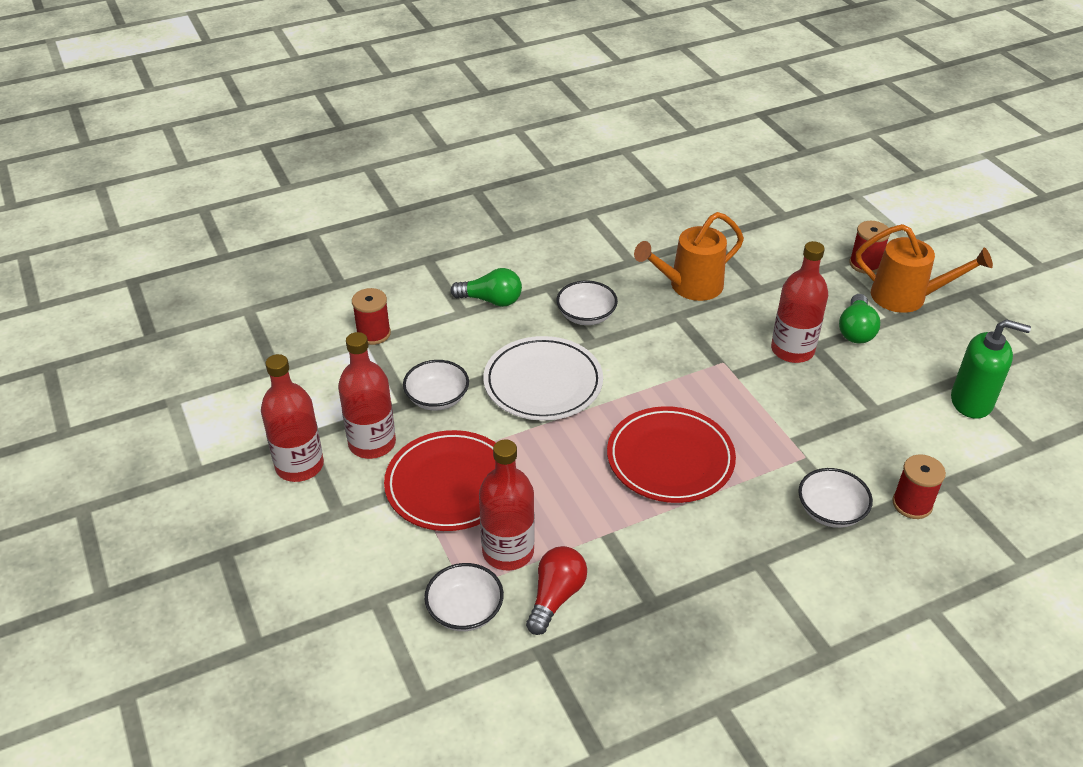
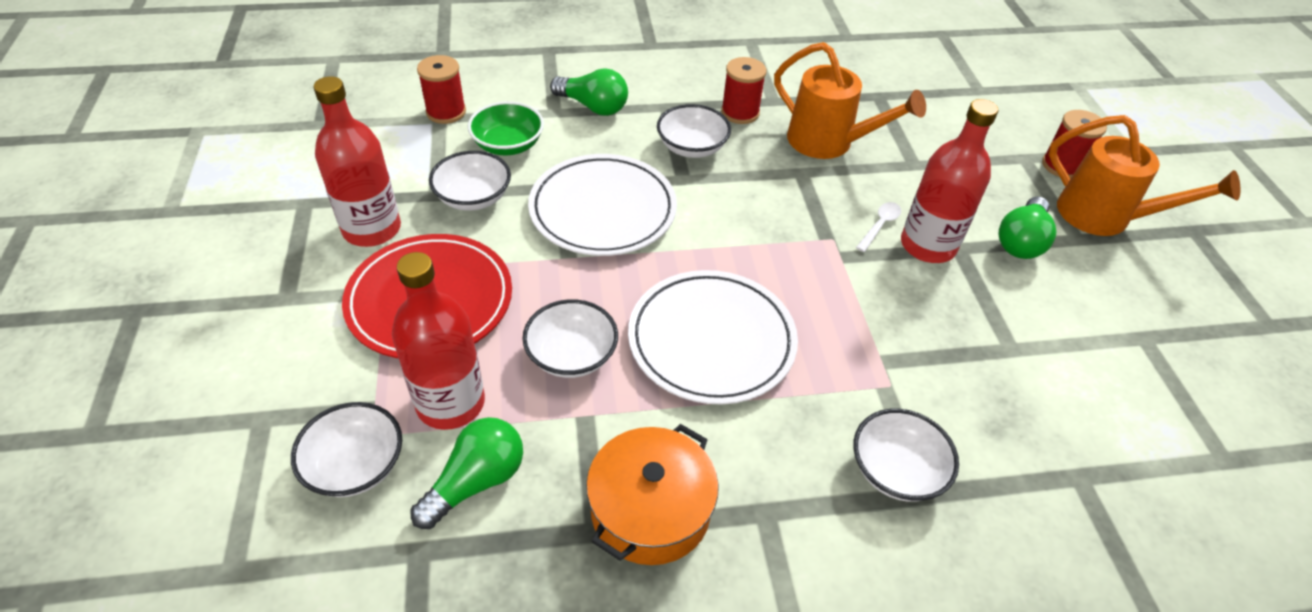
camera: 15 degrees right, 5 degrees up
(299, 466) = (278, 233): red bottle -> none
(440, 349) = (508, 145): none -> green bowl
(555, 597) = (476, 481): red light bulb -> green light bulb
(576, 495) = (571, 355): none -> white bowl
(670, 459) = (711, 340): red plate -> white plate
(682, 581) = (650, 510): none -> orange pot
(689, 286) = (829, 143): orange watering can -> orange watering can turned 135 degrees counterclockwise
(752, 343) = (880, 225): none -> white spoon
(912, 504) = (1017, 493): red spool -> red spool (740, 112)
(972, 402) = (1152, 372): green soap dispenser -> none

